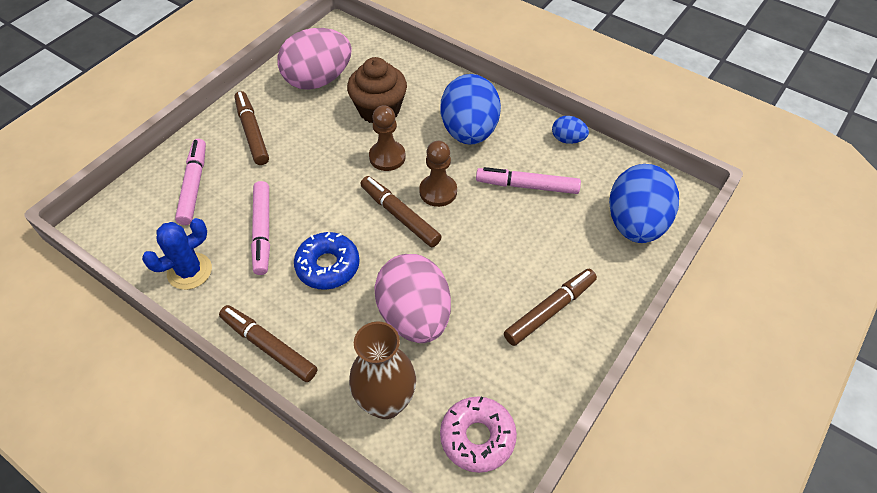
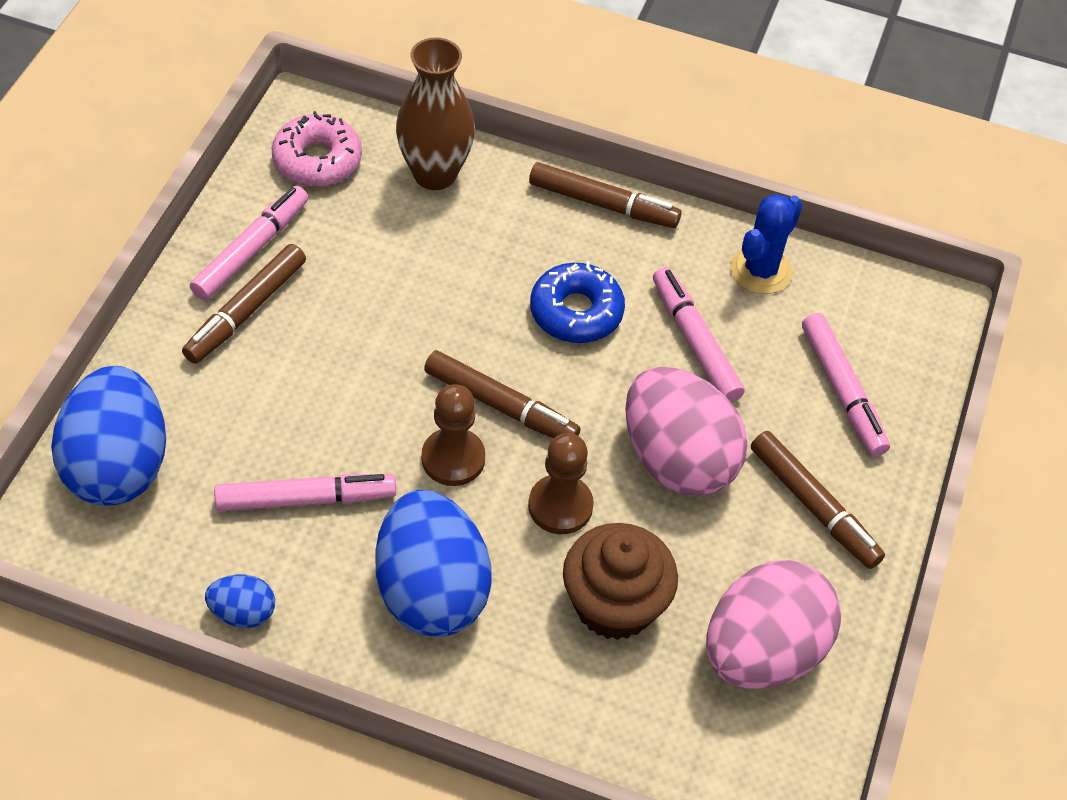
camera: 160 degrees right, 0 degrees up
(414, 316) = (431, 271): pink egg -> pink egg (677, 460)
(541, 360) = (251, 250): none -> pink marker

